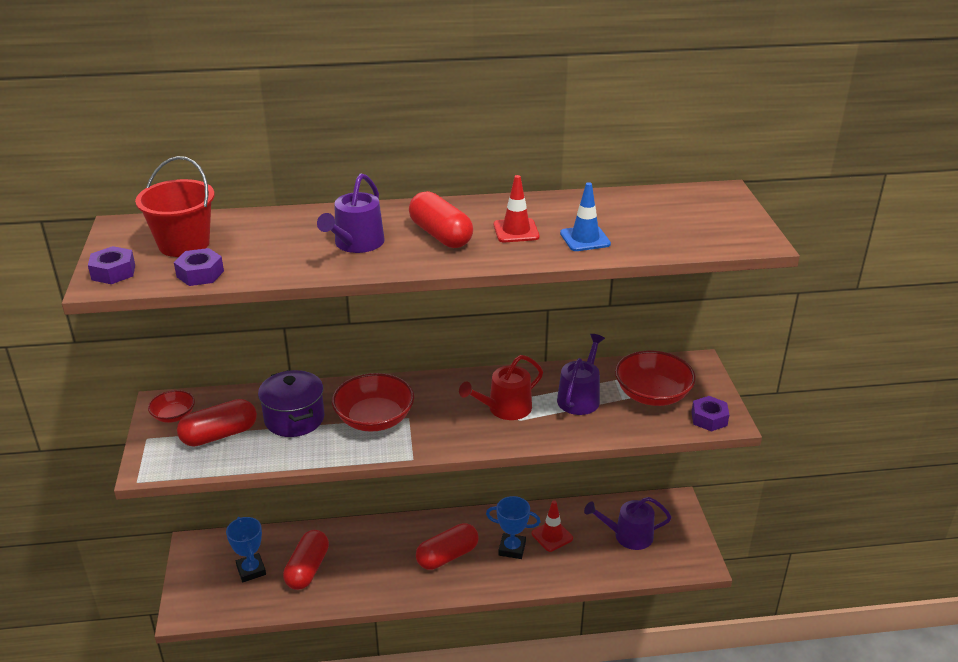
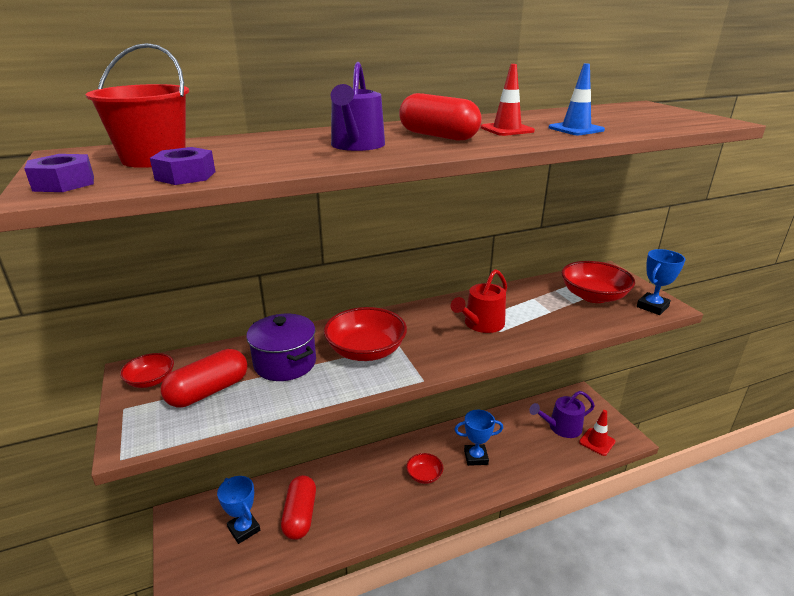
camera: 15 degrees left, 5 degrees down
(447, 556) = (424, 475): red capsule -> red bowl
(552, 536) = (502, 440): red traffic cone -> red traffic cone (597, 442)
(580, 397) = (538, 306): purple watering can -> none
(709, 419) = (652, 307): purple nut -> blue trophy

